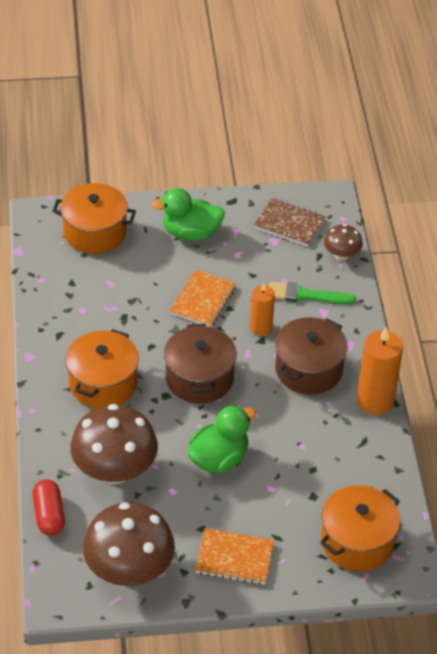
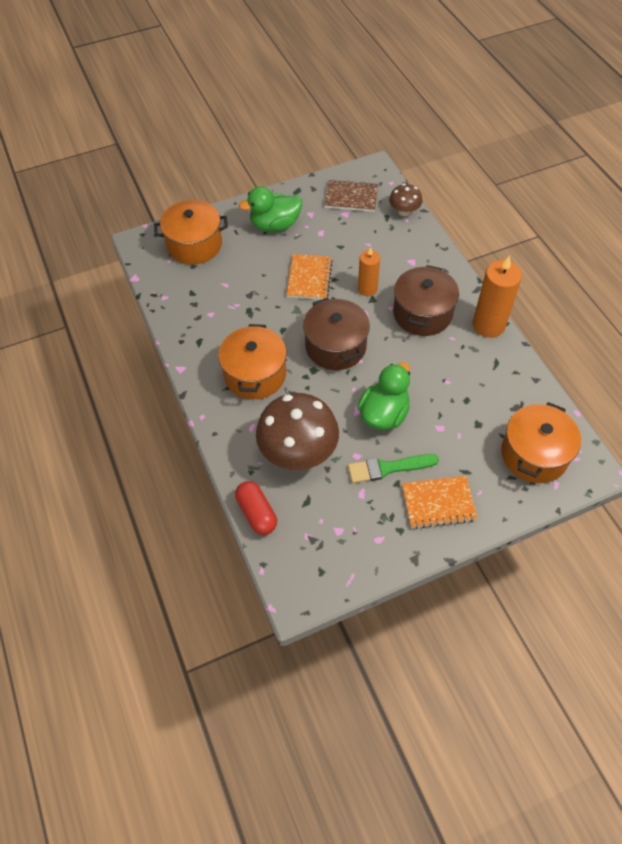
camera: 15 degrees left, 10 degrees up
(129, 570) = (351, 544): brown mushroom -> none
(306, 295) = (391, 252): green brush -> green brush (388, 468)

